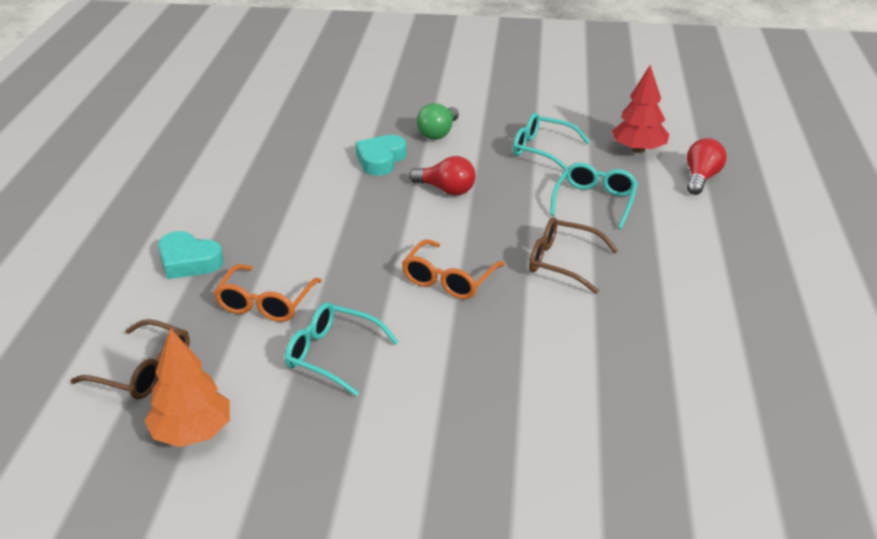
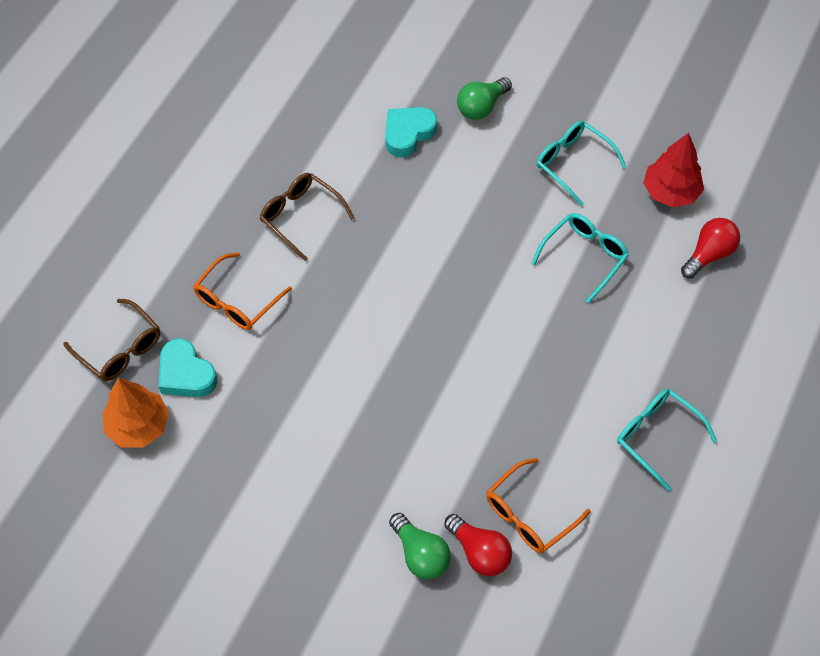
camera: 20 degrees right, 25 degrees up
(188, 261) = (189, 228): turquoise heart -> turquoise heart (186, 374)
(332, 355) = (269, 379): turquoise glasses -> turquoise glasses (657, 436)
(446, 190) = (451, 198): red light bulb -> red light bulb (479, 552)
(449, 279) = (401, 320): orange glasses -> orange glasses (529, 514)
(562, 262) = (511, 330): brown glasses -> brown glasses (301, 217)
(589, 461) = (420, 554): none -> green light bulb

